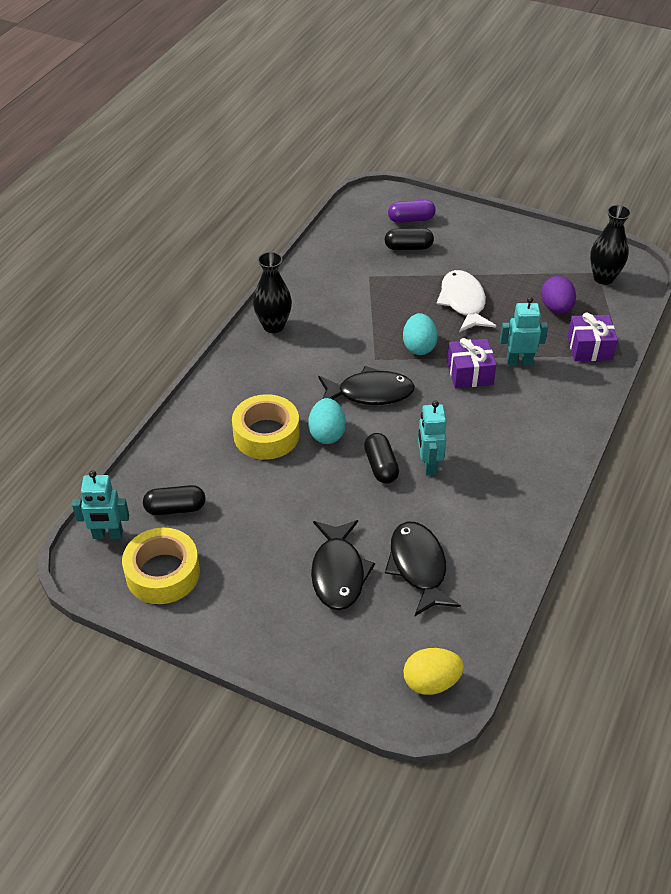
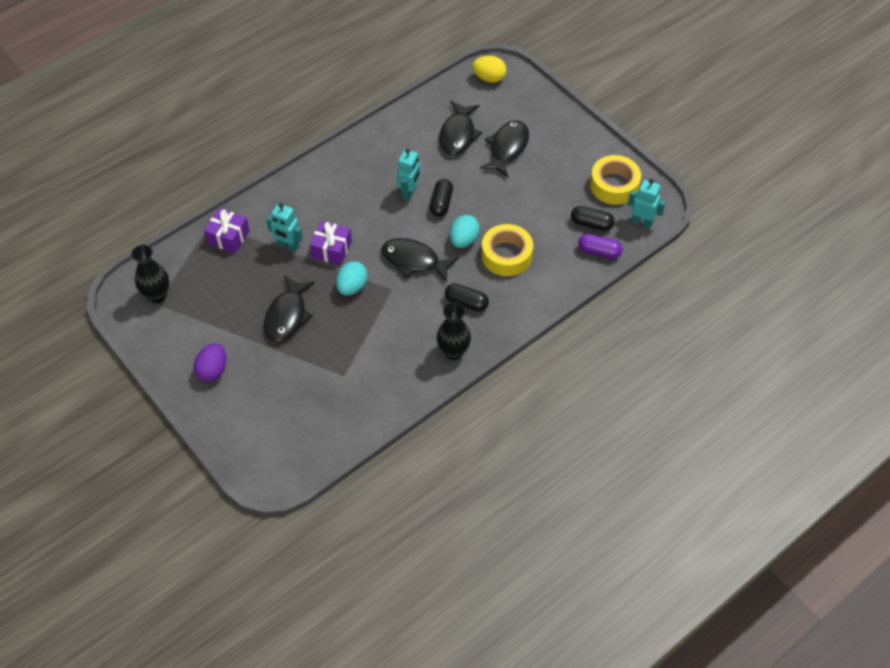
camera: 155 degrees left, 10 degrees up
(408, 247) = (288, 395): black capsule -> black capsule (466, 303)
(411, 219) = (261, 430): purple capsule -> purple capsule (599, 251)
(463, 302) = (287, 316): white fish -> black fish
(556, 308) = (220, 281): purple egg -> purple egg (213, 370)

